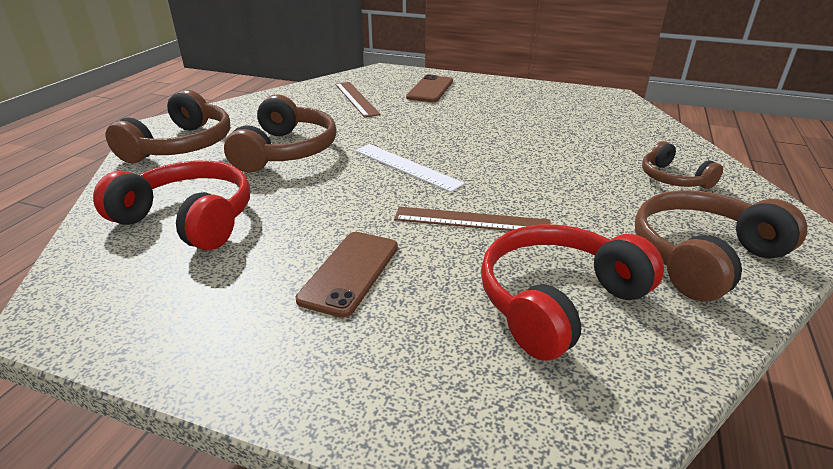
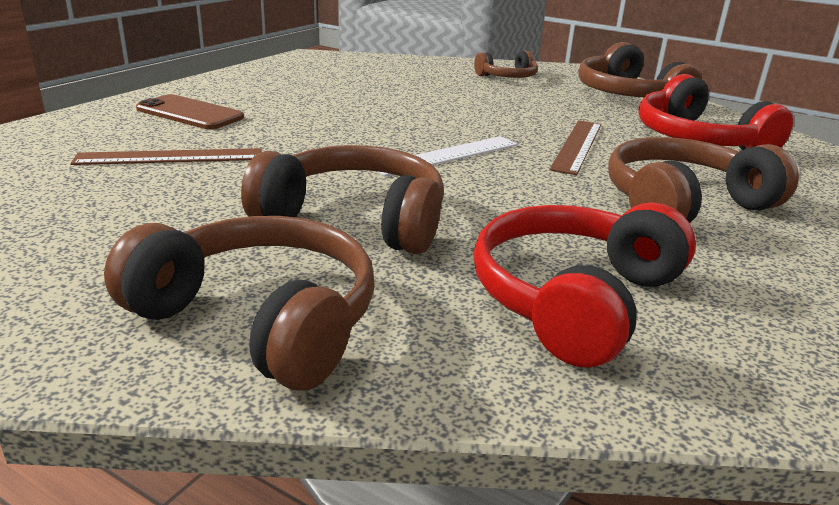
camera: 80 degrees left, 5 degrees down
(350, 272) = (682, 204): brown phone -> brown headphones

